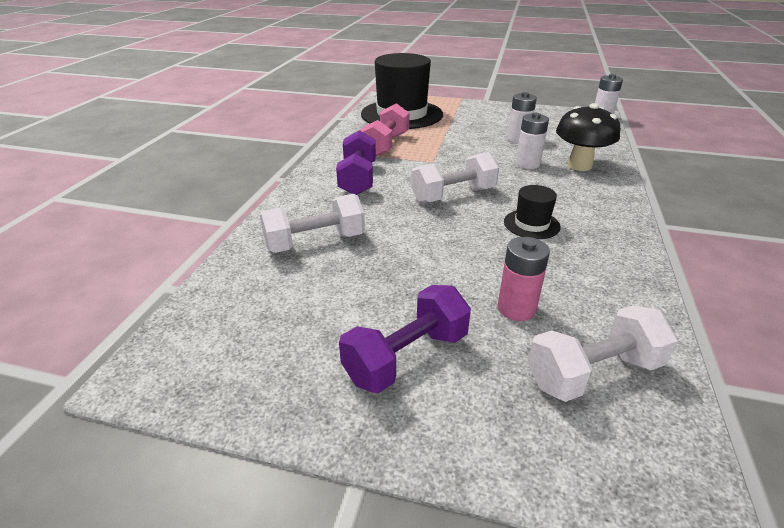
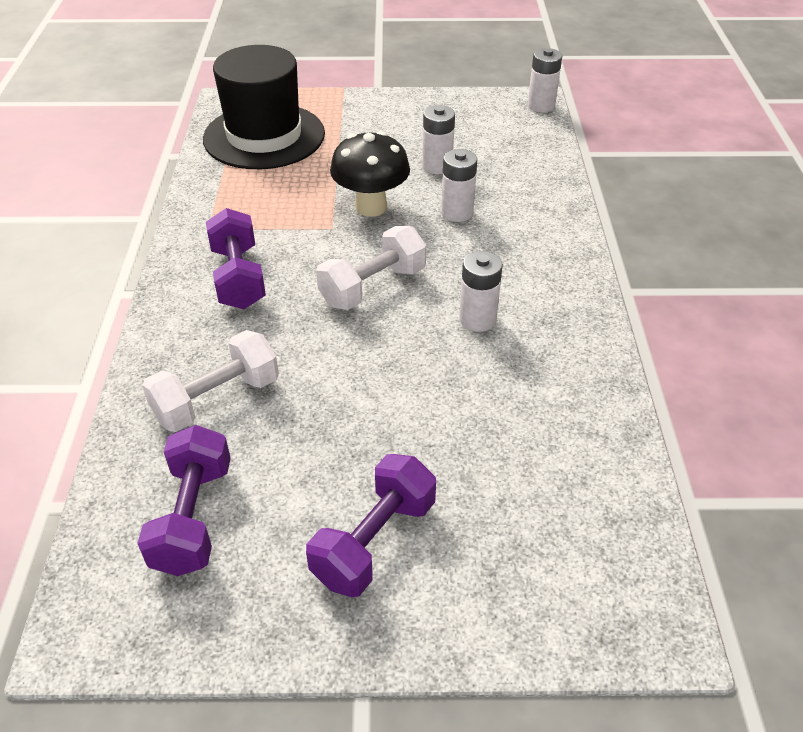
camera: 15 degrees left, 10 degrees up
(266, 312) = (193, 517): none -> purple dumbbell
(385, 145) = (258, 205): pink dumbbell -> none
(516, 308) = (480, 450): pink battery -> none
(531, 224) = (477, 319): black hat -> white battery
(579, 165) = (522, 205): black mushroom -> black mushroom (371, 207)
(593, 373) = (569, 516): white dumbbell -> none

